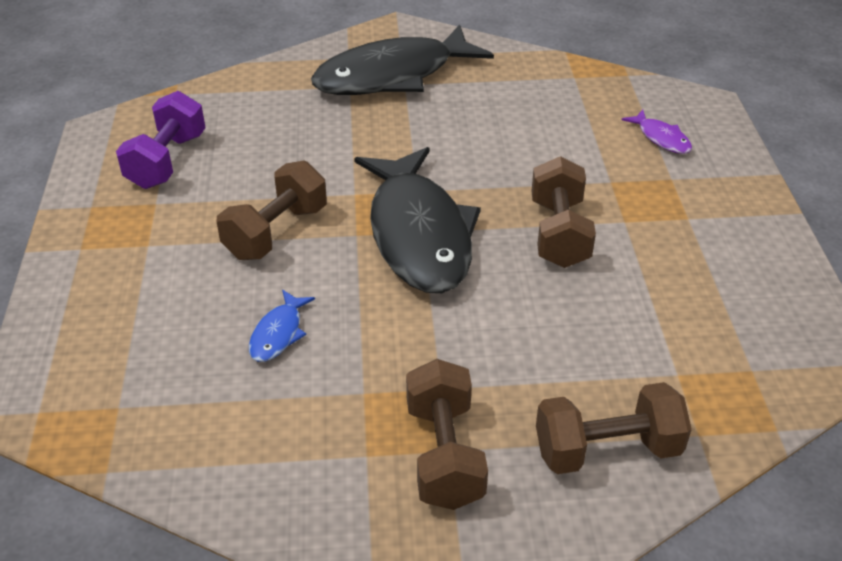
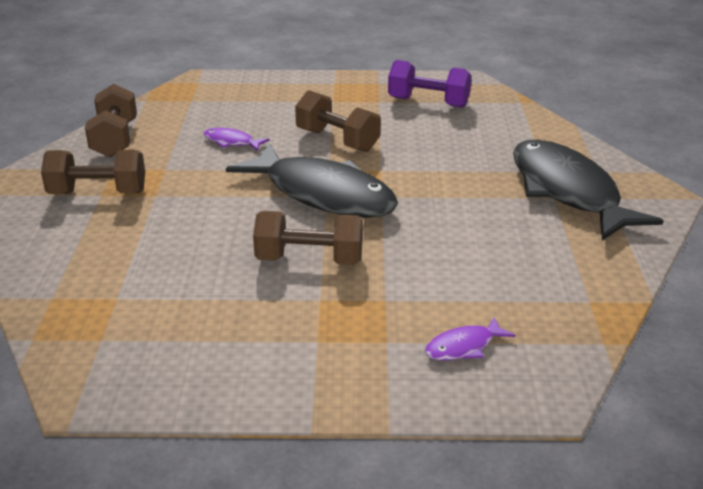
camera: 95 degrees right, 10 degrees down
(278, 334) = (231, 142): blue fish -> purple fish
(419, 234) = (323, 194): black fish -> black fish turned 135 degrees counterclockwise
(607, 450) = (63, 254): brown dumbbell -> brown dumbbell (115, 139)

